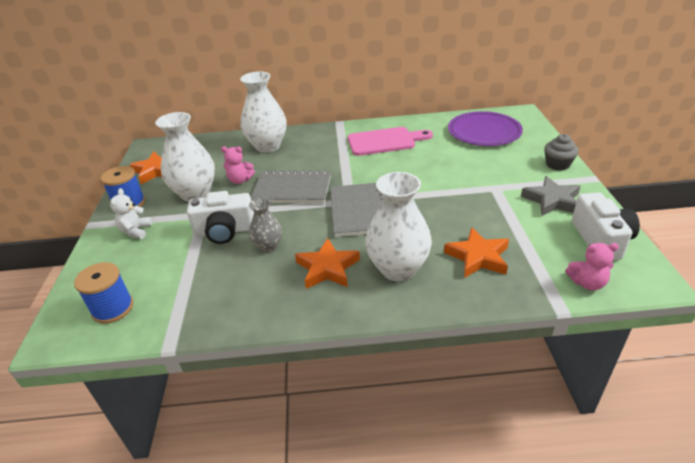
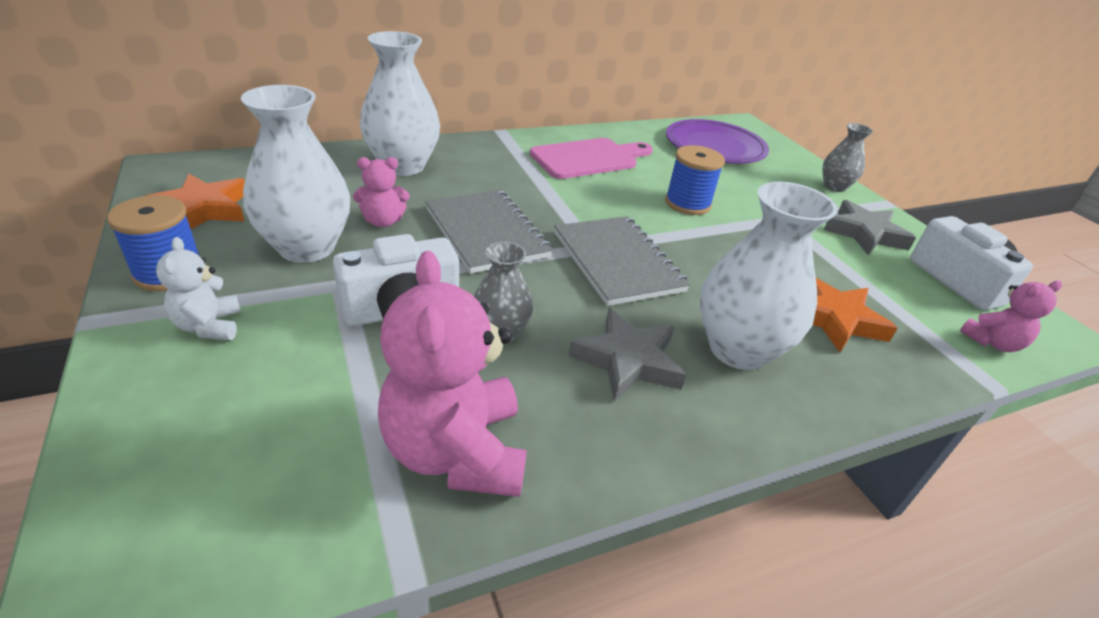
camera: 25 degrees left, 0 degrees up
(113, 308) = (227, 502): blue spool -> blue spool (687, 203)
(214, 302) = (456, 452): none -> pink teddy bear
(292, 189) = (486, 233): grey notebook -> grey notebook turned 75 degrees clockwise
(327, 268) = (627, 360): orange star -> grey star
(557, 164) = (834, 186): grey cupcake -> grey vase

